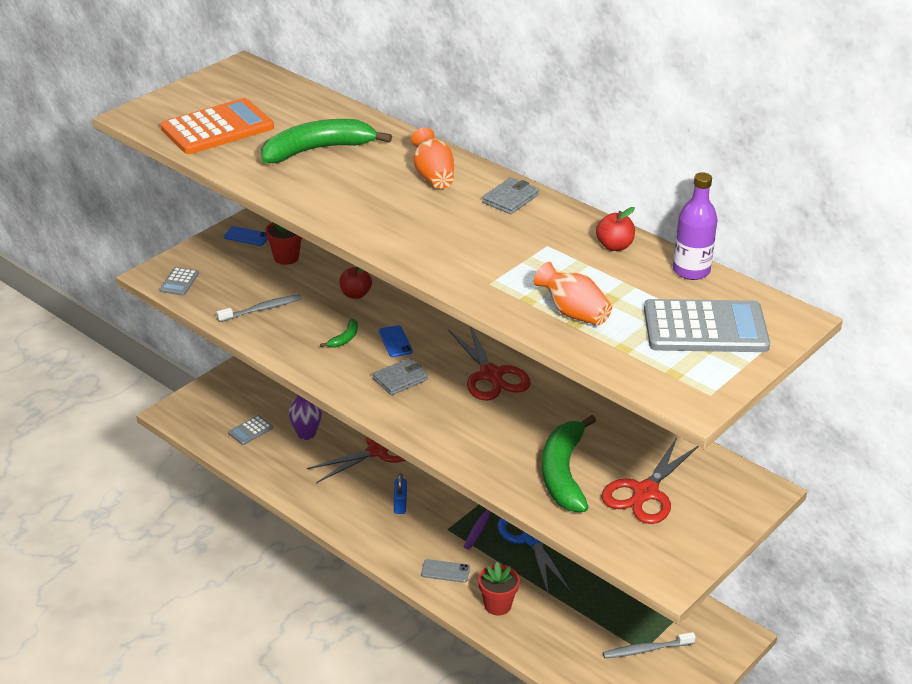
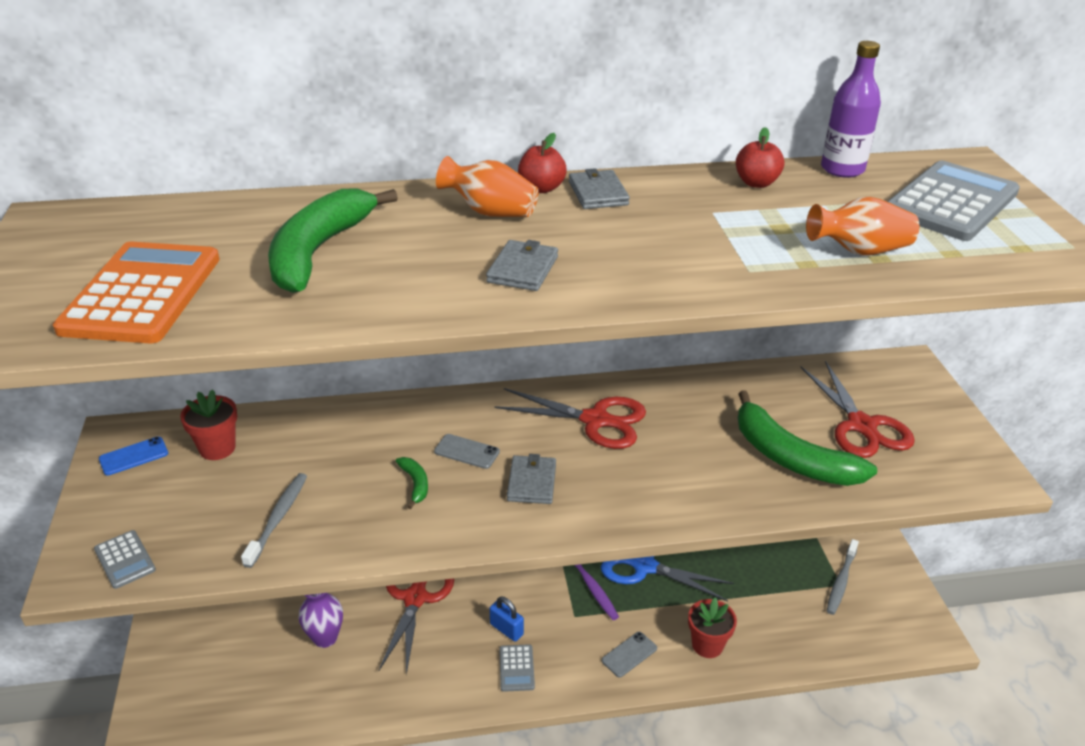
camera: 50 degrees left, 0 degrees up
(250, 430) = (262, 682): grey calculator -> grey calculator (516, 668)
(355, 294) = (353, 435): red apple -> red apple (541, 188)
(385, 213) = (523, 269): none -> grey wallet
(395, 341) = (467, 452): blue phone -> grey phone

